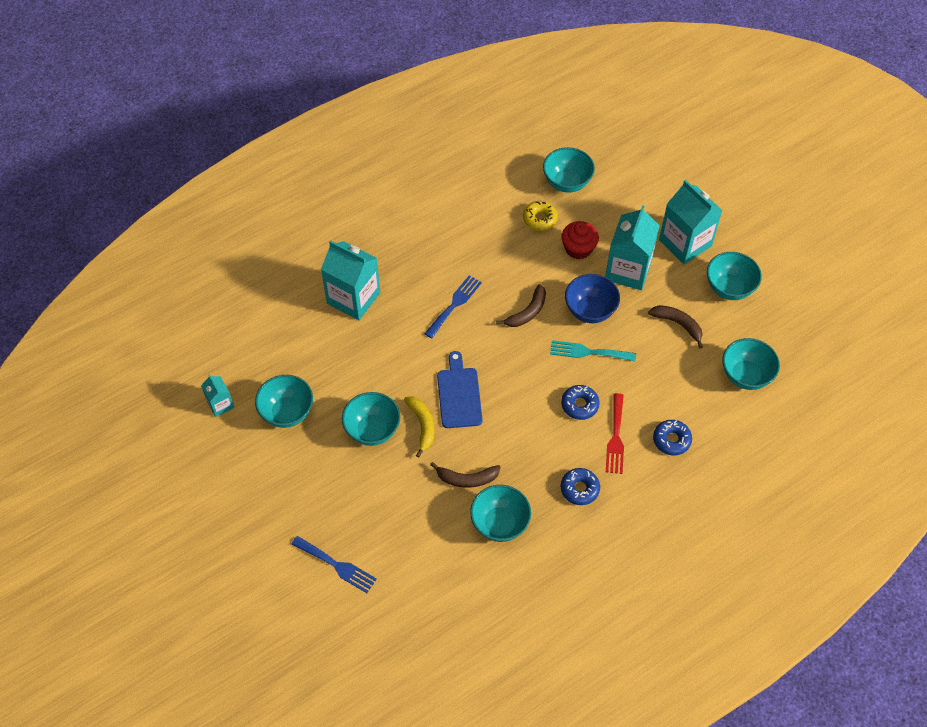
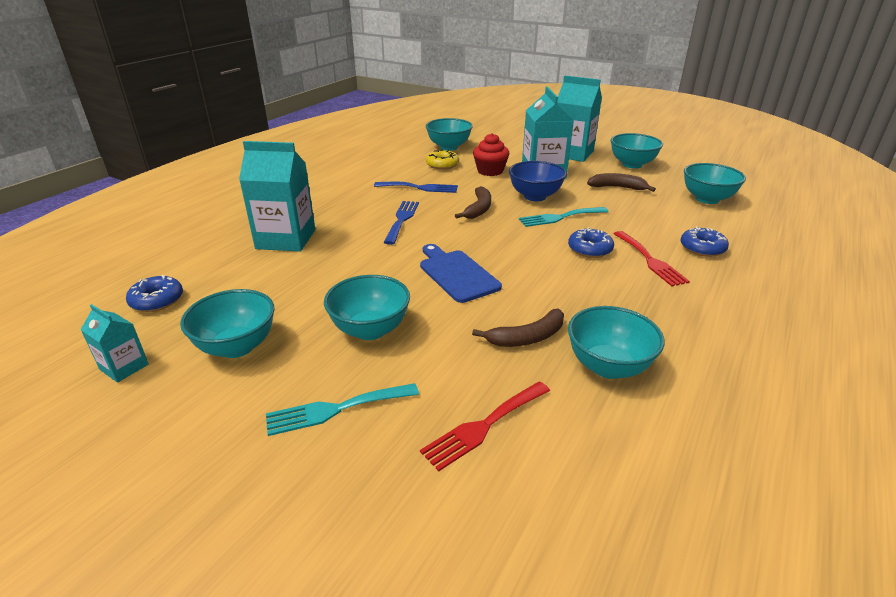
camera: 25 degrees left, 25 degrees down
(326, 488) = (336, 409): none -> turquoise fork
(337, 566) = (409, 508): blue fork -> blue fork (420, 188)
(399, 534) = (483, 426): none -> red fork
(422, 425) = (433, 308): yellow banana -> none
(579, 489) = (662, 307): blue donut -> blue donut (157, 300)

